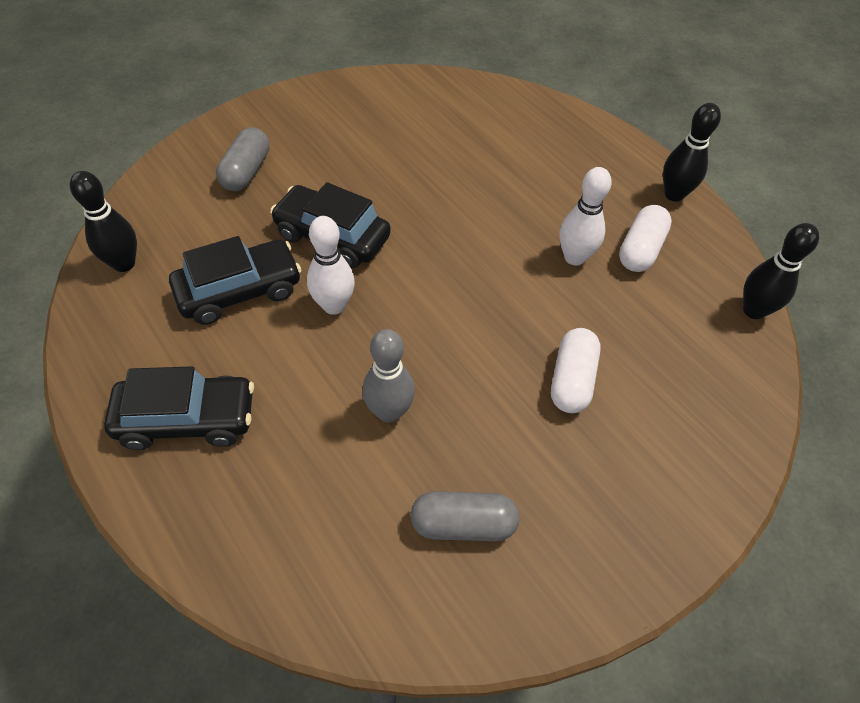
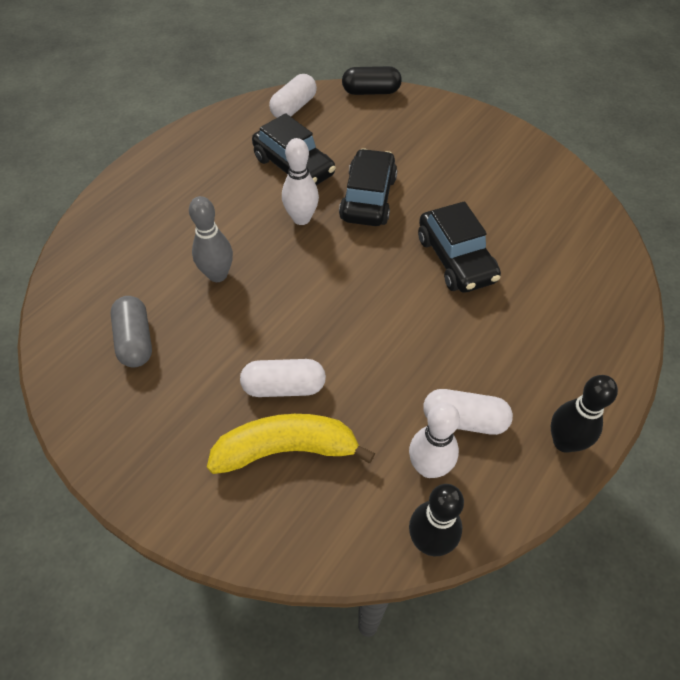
camera: 75 degrees right, 0 degrees up
(124, 263) = (294, 107): black bowling pin -> white capsule
(148, 182) = (371, 91): none -> black capsule
(187, 419) = (183, 177): black car -> black car (455, 259)
(246, 171) = (409, 133): grey capsule -> none
(574, 257) = (426, 365): white bowling pin -> white bowling pin (428, 467)
(648, 395) = (286, 449): none -> yellow banana

